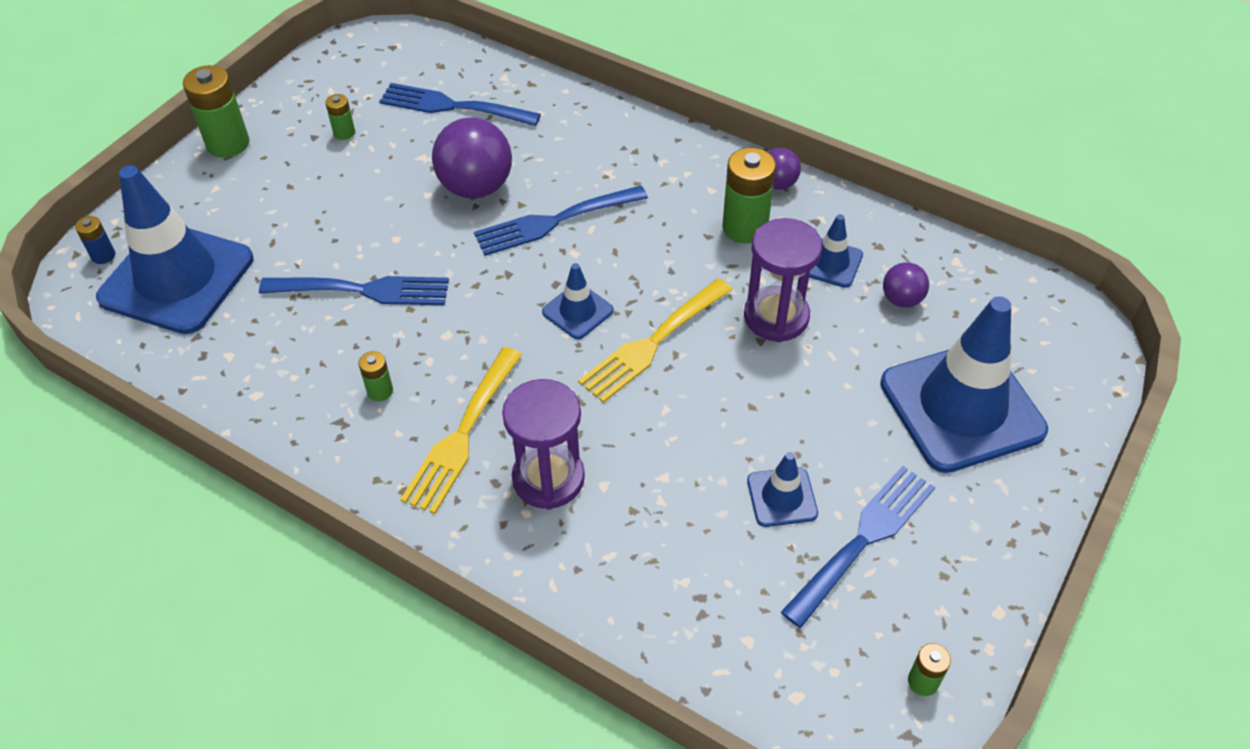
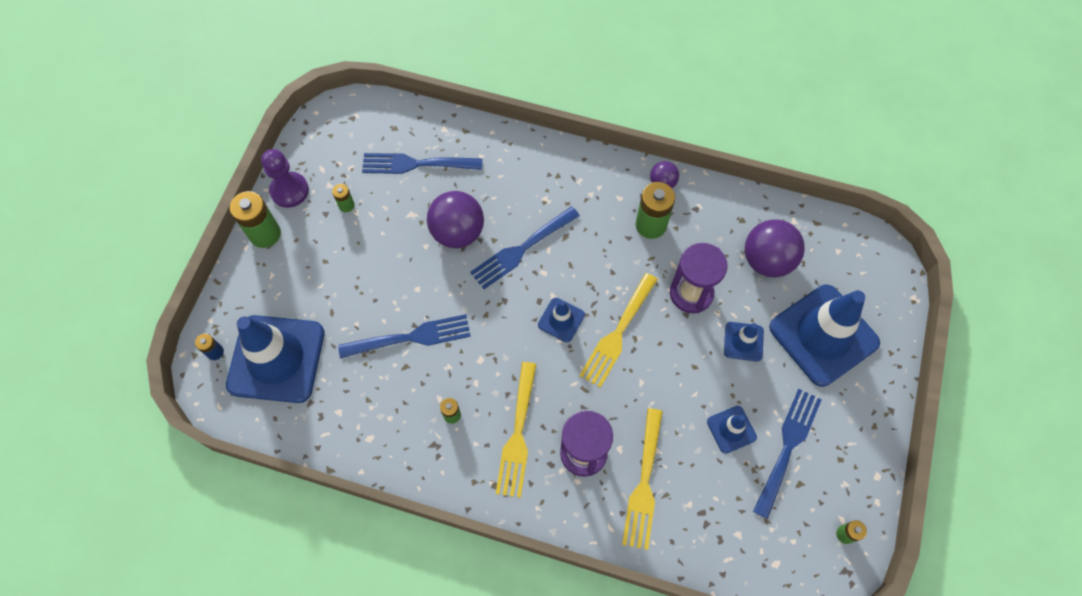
camera: 15 degrees left, 15 degrees up
(280, 105) = (289, 190): none -> purple pawn
(624, 538) = (644, 483): none -> yellow fork
(831, 263) = (715, 241): blue traffic cone -> blue traffic cone (743, 341)
(901, 299) = (767, 260): purple ball -> purple ball, size x1.89

